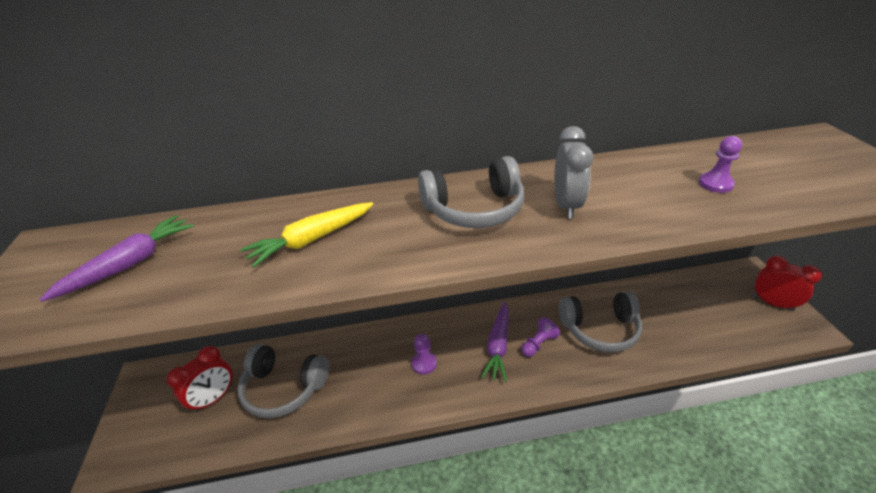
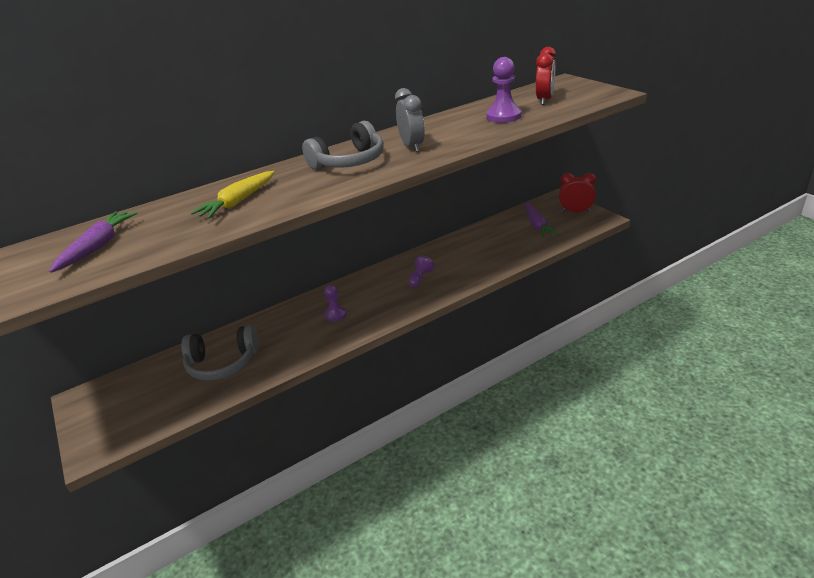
camera: 20 degrees left, 5 degrees down
(214, 398) = (161, 388): red clock -> red clock (544, 100)
(498, 346) = (390, 288): purple carrot -> purple carrot (537, 226)
(600, 329) = (462, 258): grey headphones -> none
(715, 184) = (503, 116): purple pawn -> purple pawn, size x1.60

